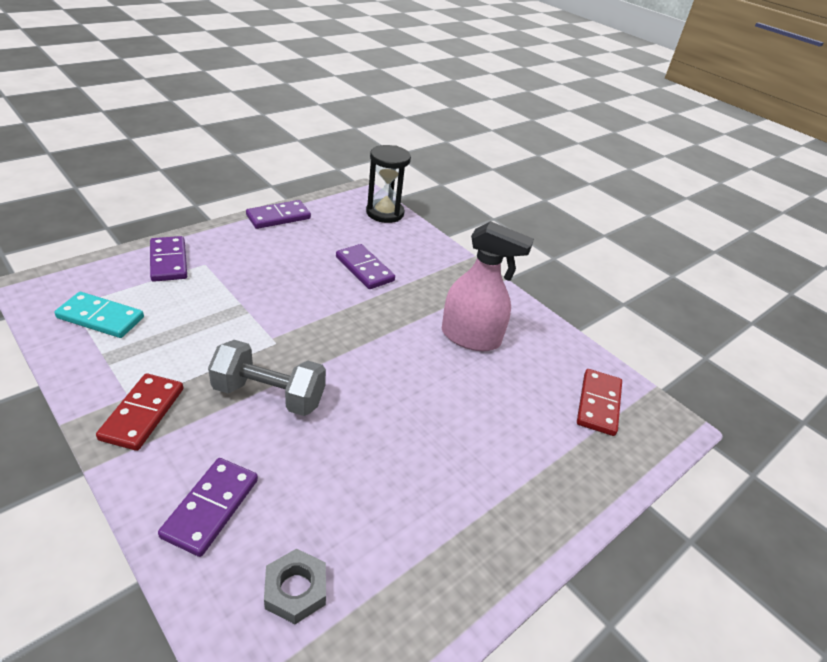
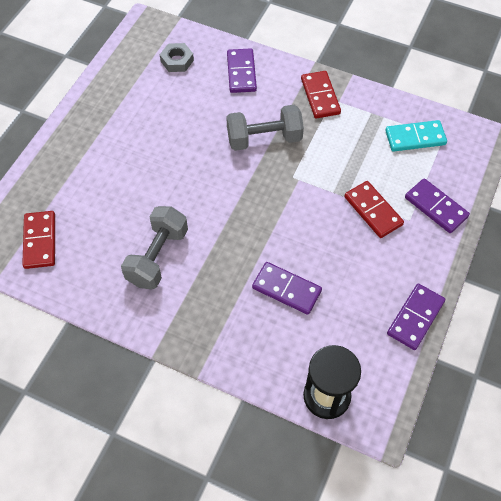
camera: 160 degrees right, 20 degrees up
(228, 283) = (373, 211): none -> red domino
(471, 337) = (157, 256): pink spray bottle -> grey dumbbell

